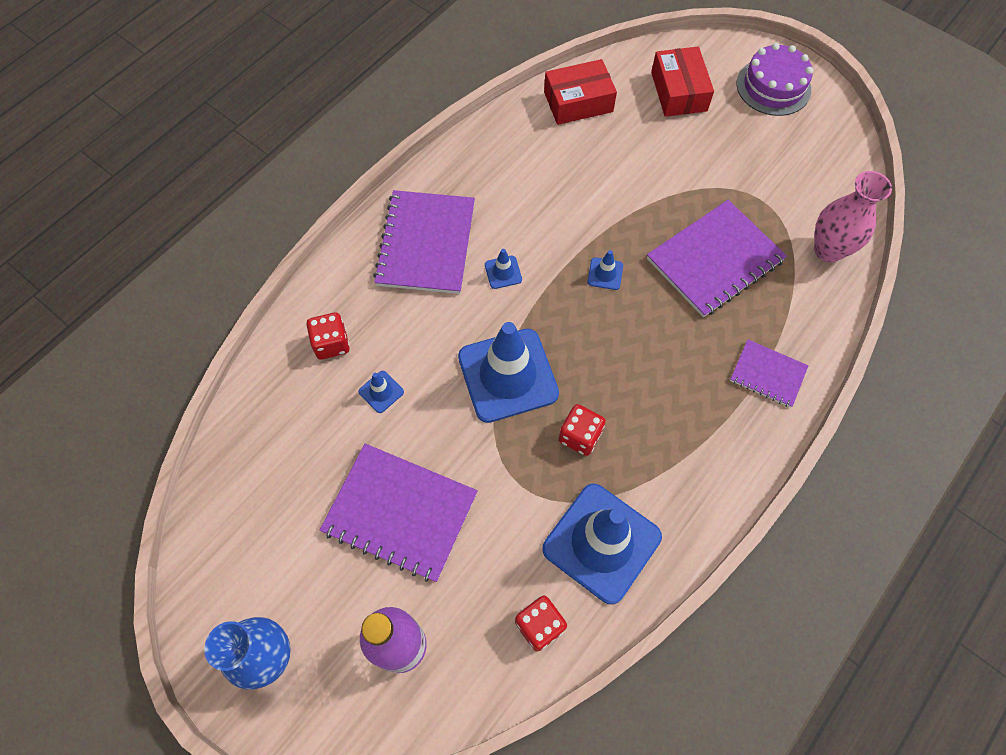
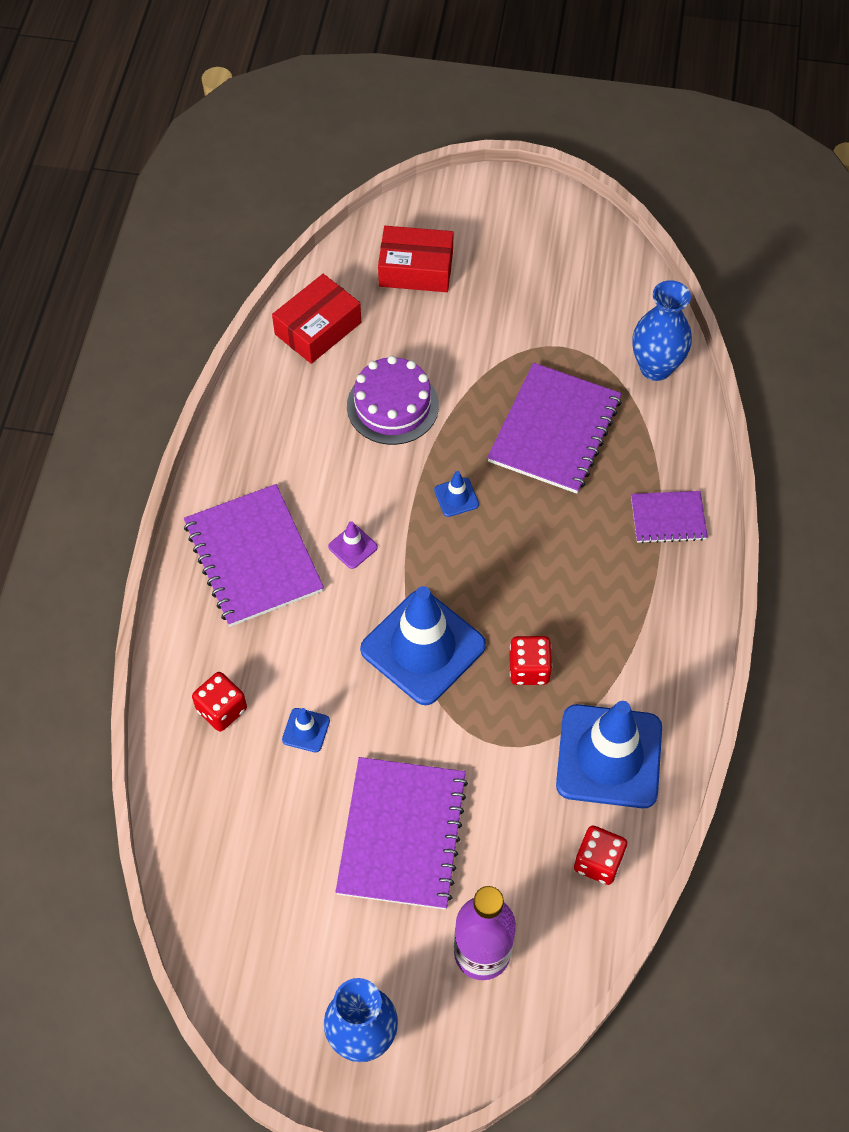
camera: 30 degrees left, 5 degrees down
(400, 512) = (402, 834): purple notebook -> purple notebook turned 75 degrees counterclockwise
(503, 272) = (353, 547): blue traffic cone -> purple traffic cone
(679, 91) = (416, 269): red box -> red box turned 45 degrees counterclockwise
(773, 86) = (508, 220): purple cake -> purple cake (392, 406)
(828, 250) = (655, 367): pink vase -> blue vase

